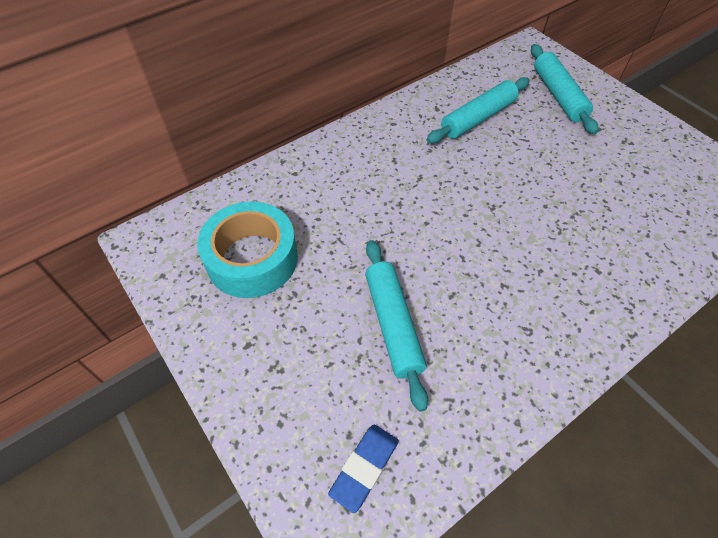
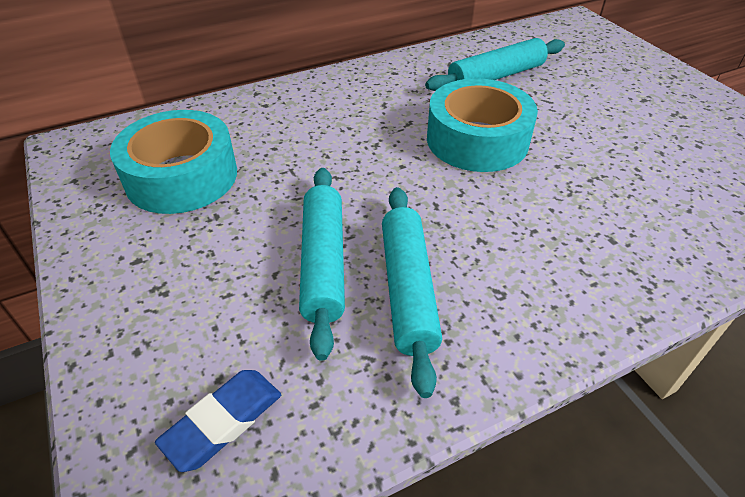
camera: 10 degrees right, 10 degrees down
(478, 188) = (477, 140): none -> turquoise tape
(558, 95) = (599, 65): turquoise rolling pin -> turquoise rolling pin (408, 289)

